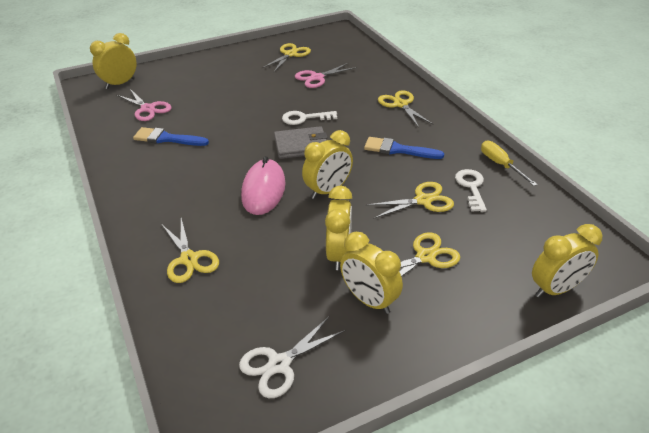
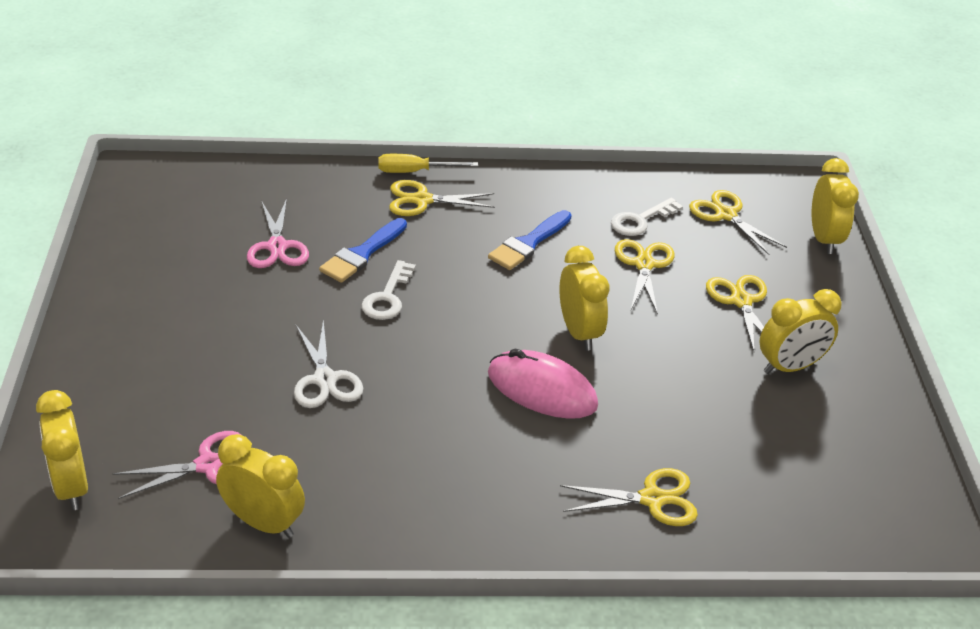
camera: 70 degrees left, 0 degrees up
(166, 138) = (331, 460): blue brush -> blue brush (362, 254)
(279, 364) = (857, 464): white scissors -> white scissors (325, 379)
(290, 54) = (169, 249): yellow scissors -> yellow scissors (726, 215)
(301, 145) = (458, 322): grey wallet -> none
(339, 254) = (706, 364): yellow clock -> yellow clock (263, 522)
(471, 187) = (640, 220): white key -> white key turned 60 degrees counterclockwise
(500, 165) = (611, 182): yellow screwdriver -> yellow screwdriver (415, 171)

